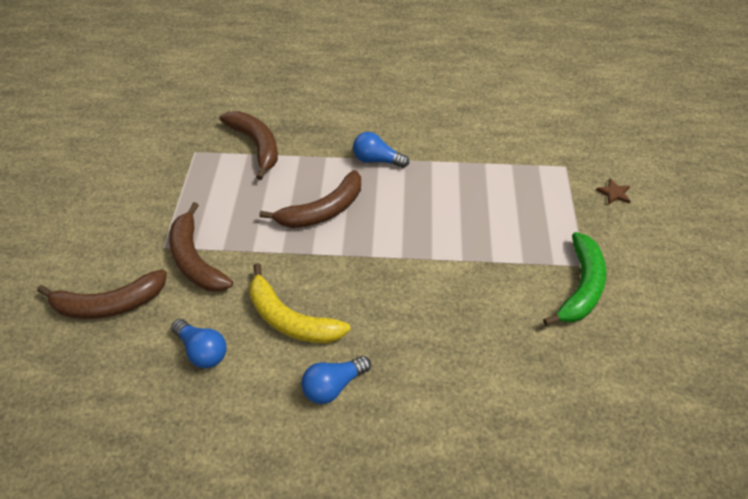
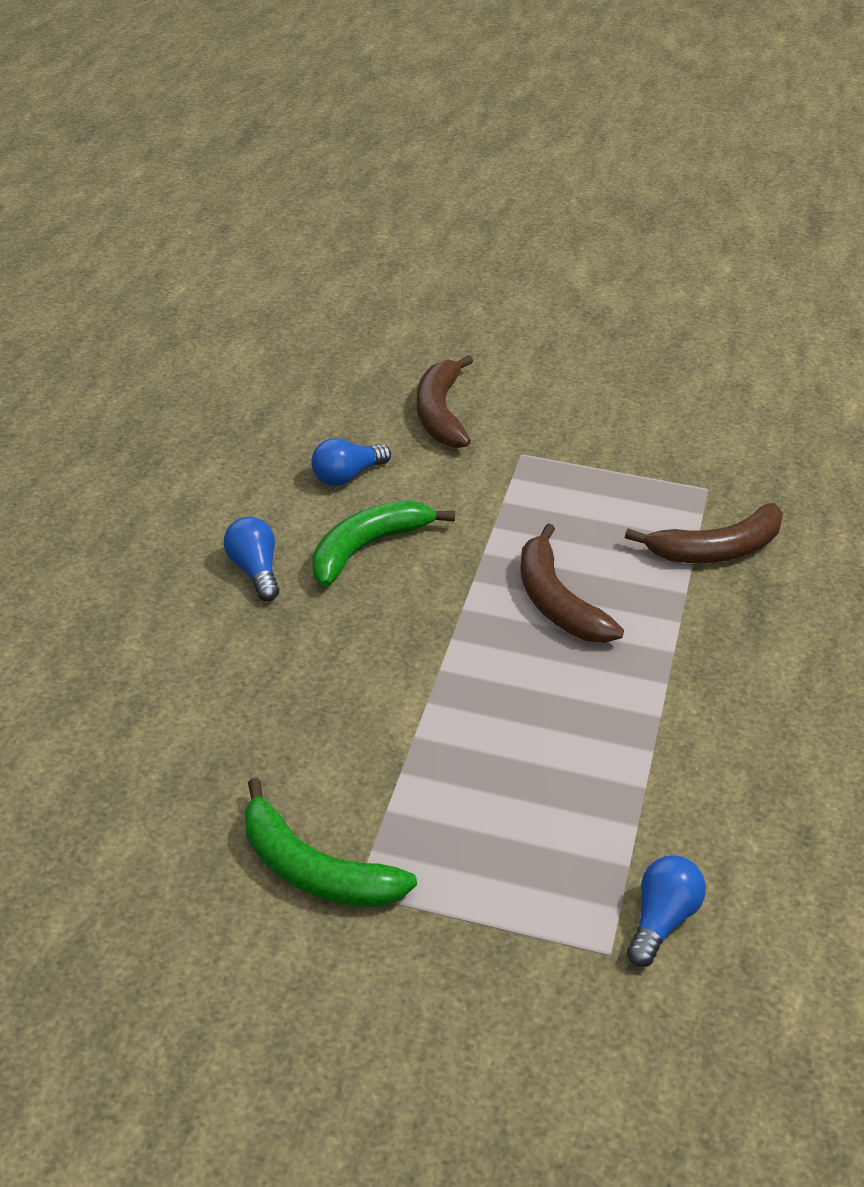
camera: 100 degrees right, 10 degrees down
(195, 259) = (492, 478): brown banana -> none
(290, 319) = (367, 548): yellow banana -> green banana
(377, 160) = (663, 680): blue light bulb -> blue light bulb (661, 921)
(614, 193) = (518, 1009): brown star -> none

